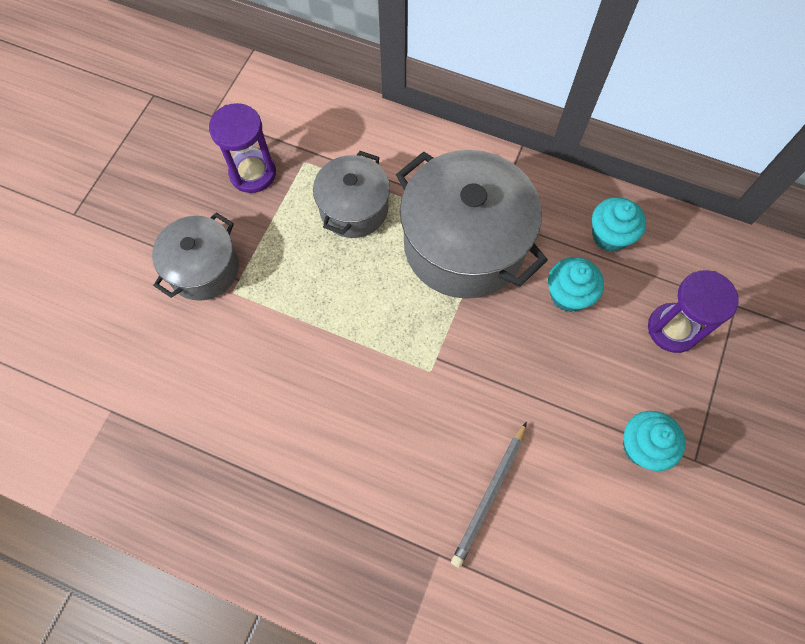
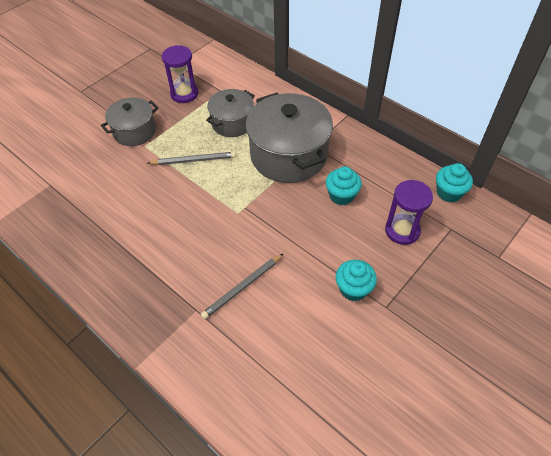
camera: 20 degrees right, 15 degrees down
(323, 296) = (194, 160): none -> grey pencil
(609, 236) = (382, 172): turquoise cupcake -> turquoise cupcake (449, 193)

